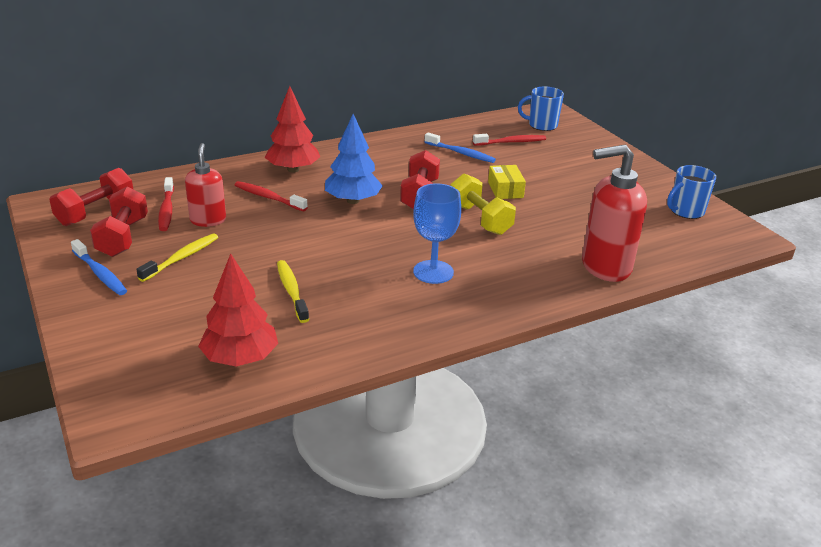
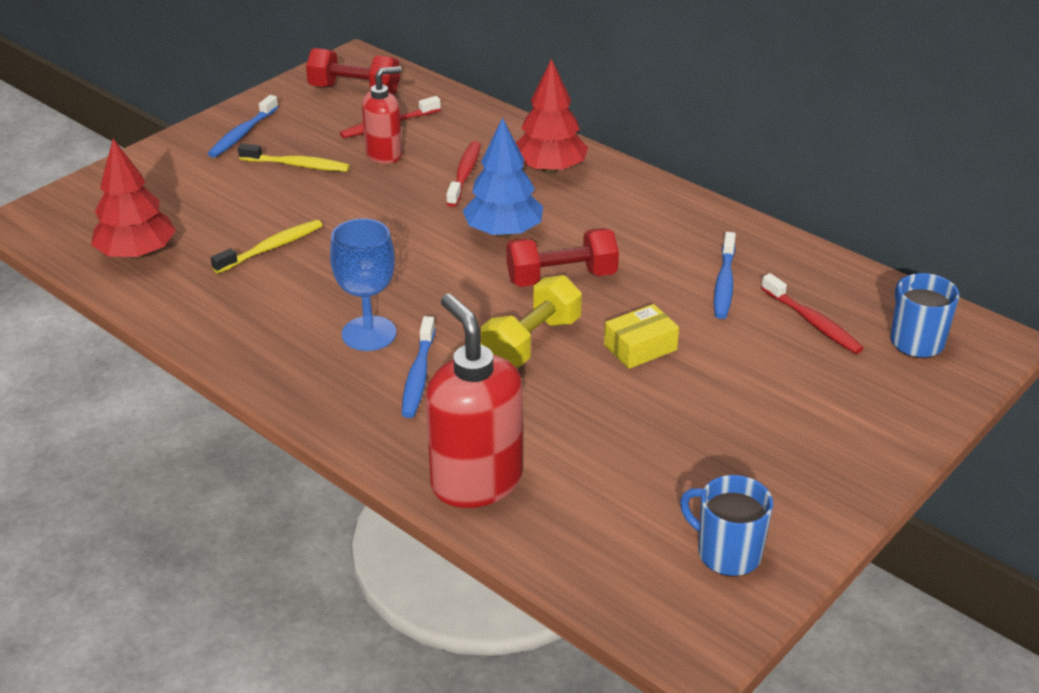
camera: 70 degrees right, 5 degrees up
(123, 237) = (316, 121): red dumbbell -> none
(491, 264) = (418, 376): none -> blue toothbrush

